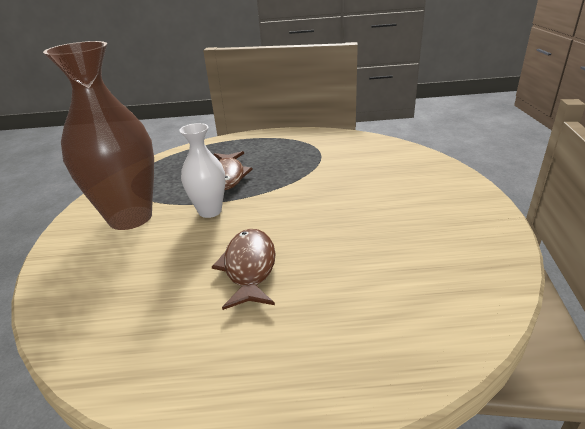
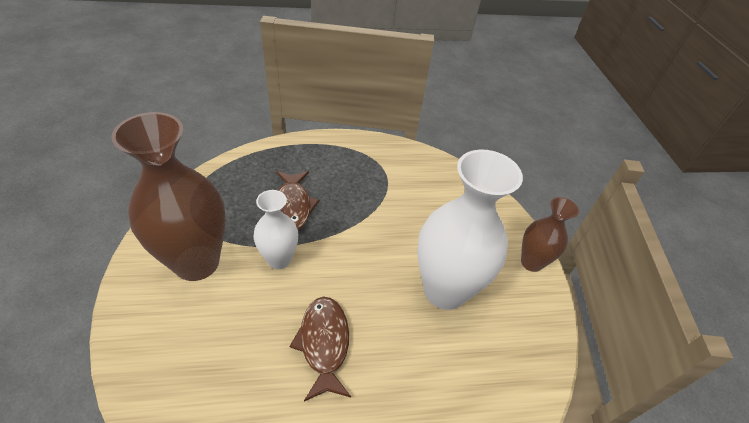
camera: 10 degrees left, 15 degrees up
(381, 223) = (445, 290): none -> white vase
(476, 198) = (531, 262): none -> brown vase

